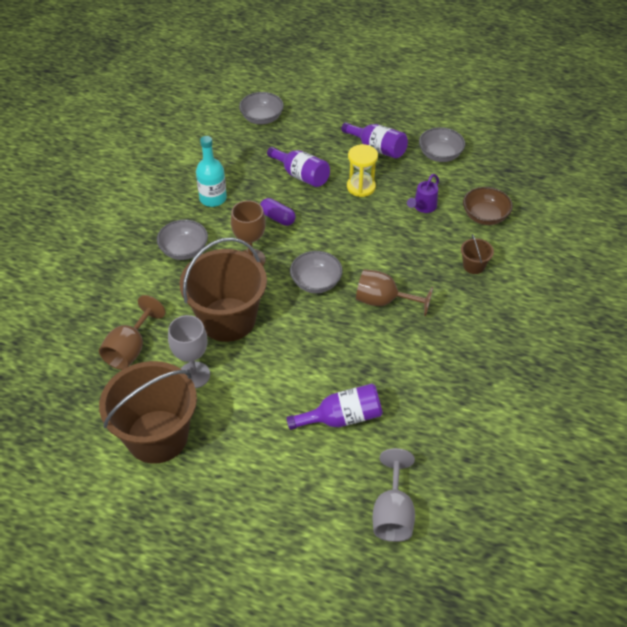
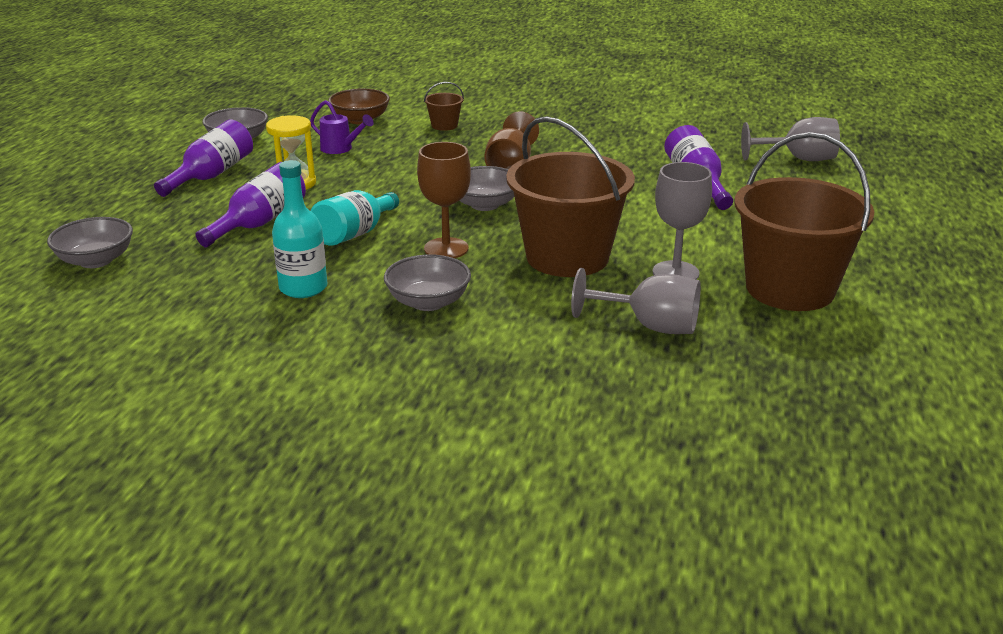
camera: 95 degrees left, 20 degrees down
(130, 349) = (650, 326): brown goblet -> grey goblet
(277, 218) = (355, 235): purple capsule -> turquoise bottle

